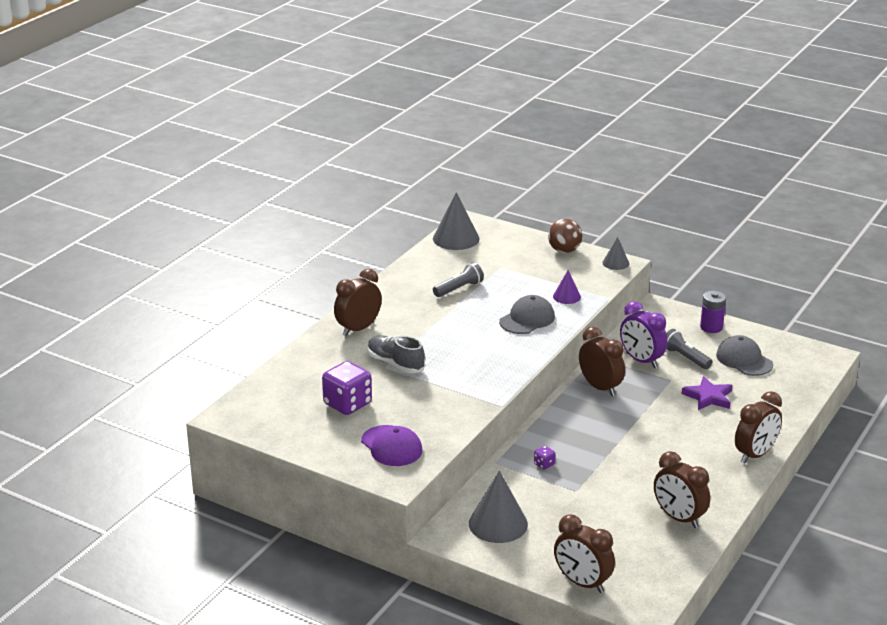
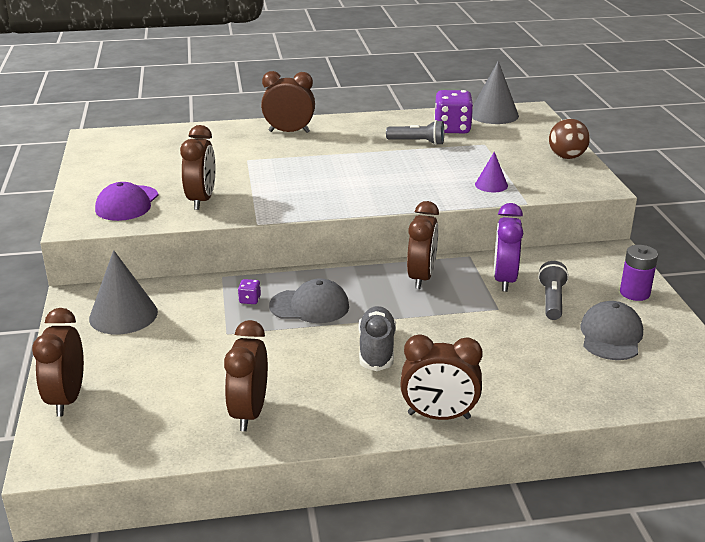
camera: 50 degrees right, 0 degrees up
(347, 404) = (170, 166): purple dice -> purple dice (452, 129)
(395, 364) = (258, 161): grey shoe -> grey shoe (376, 349)
(431, 413) = (202, 200): none -> brown clock
(527, 319) = (420, 183): grey cap -> grey cap (310, 306)
(615, 263) = (594, 184): grey cone -> none
(708, 397) = (503, 342): purple star -> none

